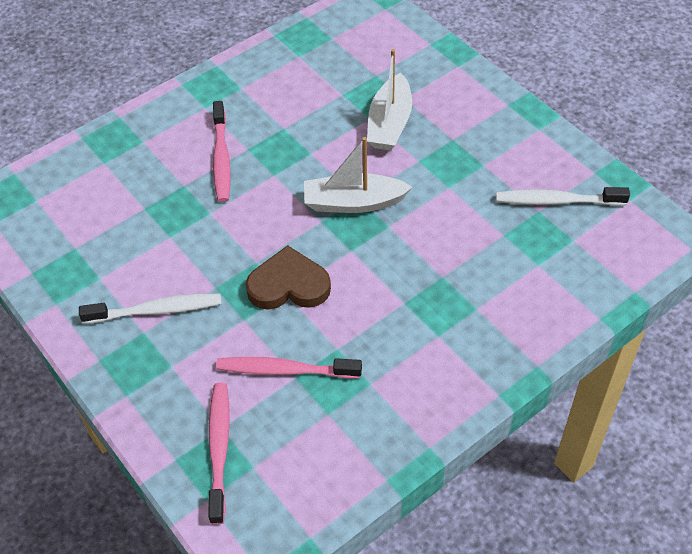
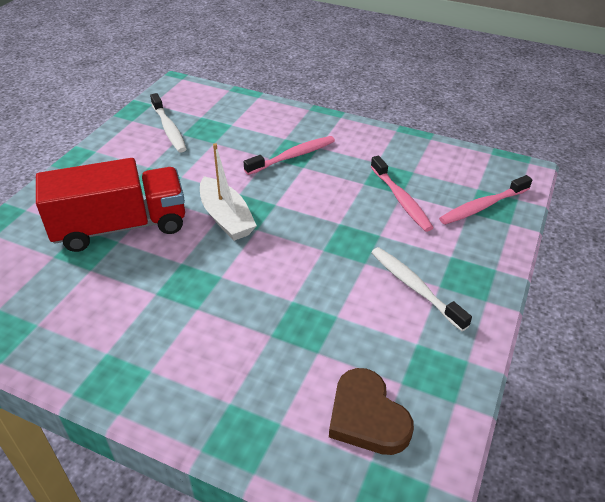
camera: 120 degrees left, 10 degrees down
(221, 158) = (220, 322): pink toothbrush -> pink toothbrush (293, 156)
(288, 285) = (331, 223): brown heart -> brown heart (367, 417)
(389, 123) = (120, 227): white boat -> red truck

